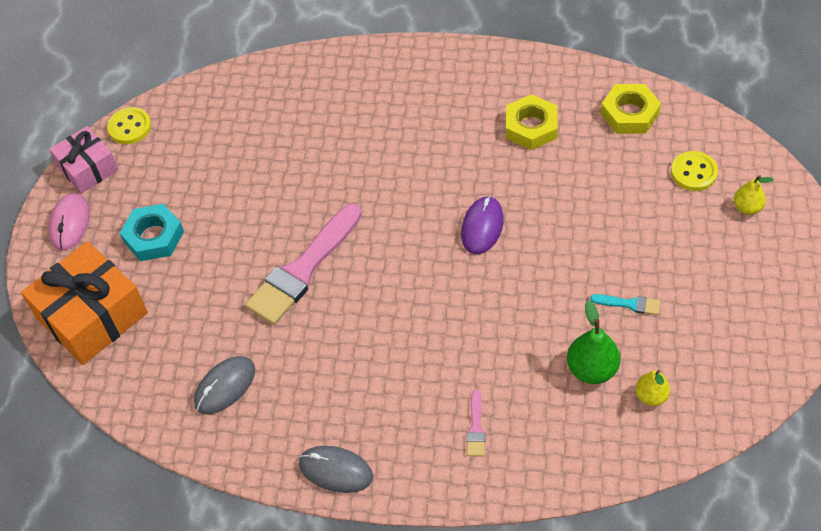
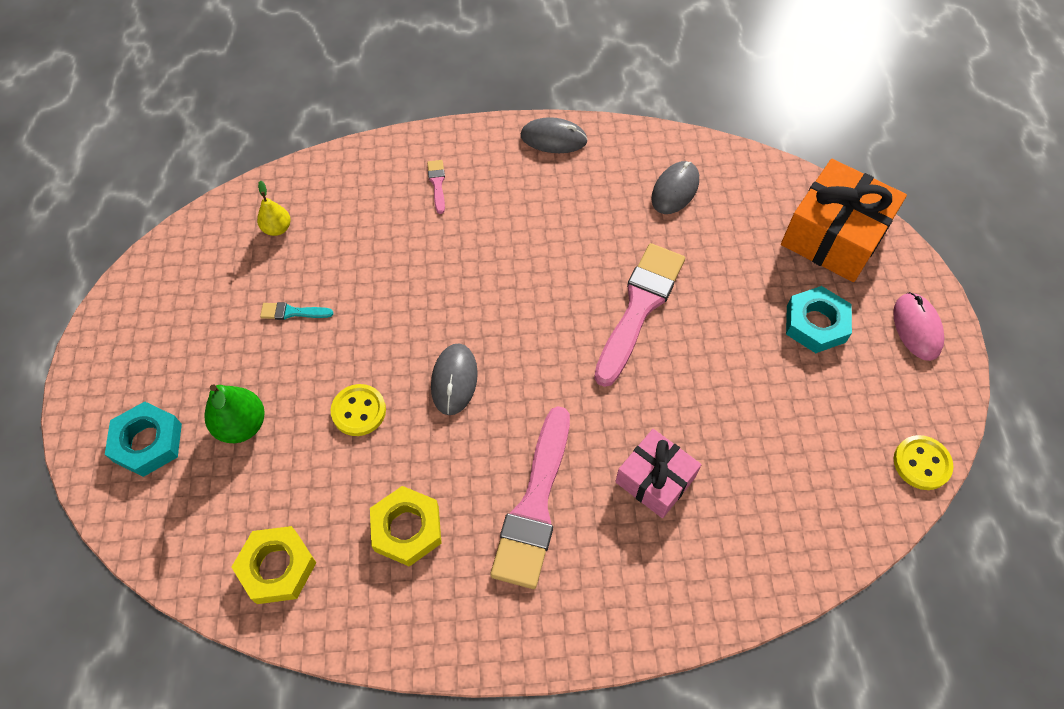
camera: 165 degrees right, 5 degrees up
(88, 168) = (939, 398): pink gift -> pink gift (655, 479)
(431, 132) = (534, 505): none -> pink brush
(482, 227) = (454, 380): purple mouse -> grey mouse
(592, 369) = (332, 245): green pear -> green pear (242, 425)
(693, 172) = (204, 484): yellow button -> yellow button (359, 411)
(747, 207) = (147, 442): yellow pear -> turquoise nut

